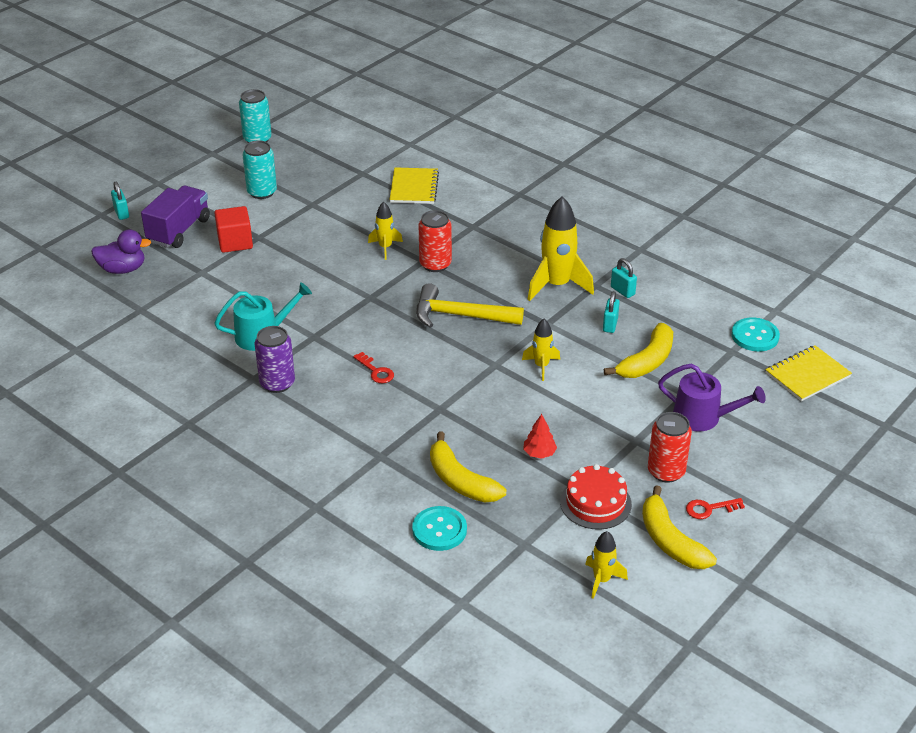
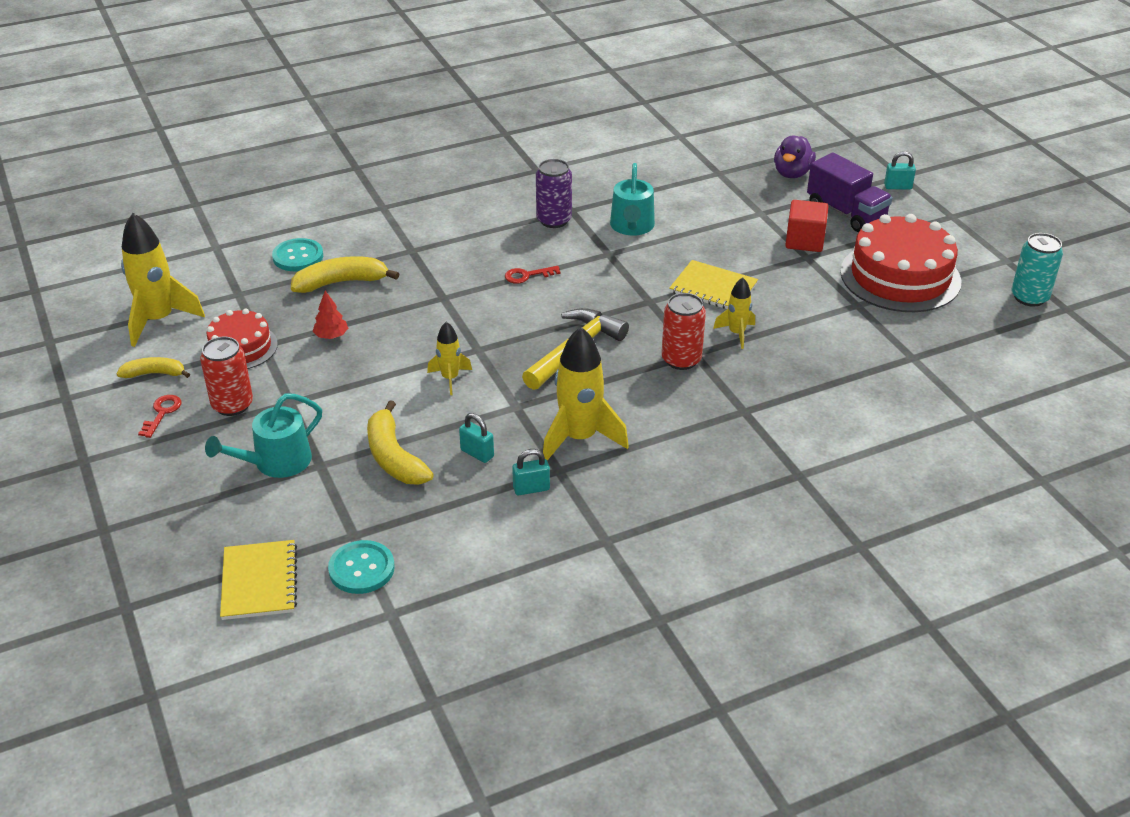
camera: 115 degrees right, 0 degrees up
(262, 192) = (900, 276): turquoise can -> red cake
(414, 187) = (858, 389): yellow notebook -> yellow notebook (713, 288)
(602, 580) = (159, 320): yellow rocket -> yellow rocket, size x1.86
(670, 540) = (155, 374): yellow banana -> yellow banana, size x0.63
(702, 417) = (276, 462): purple watering can -> turquoise watering can

